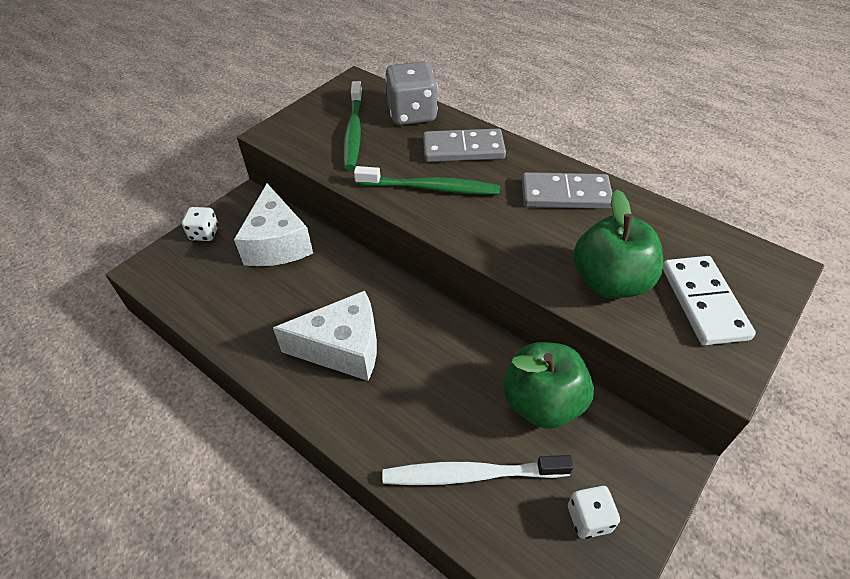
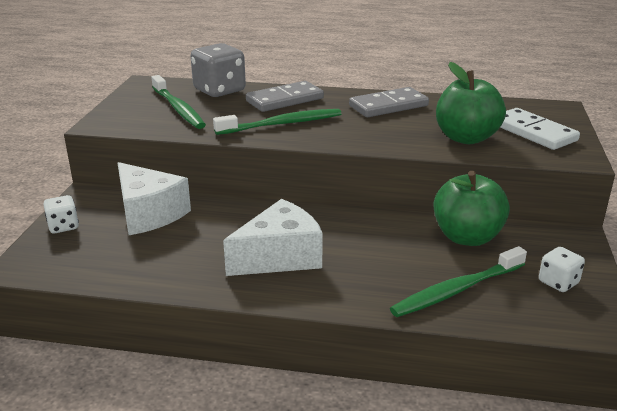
camera: 30 degrees left, 20 degrees down
(472, 474) = (457, 290): white toothbrush -> green toothbrush

